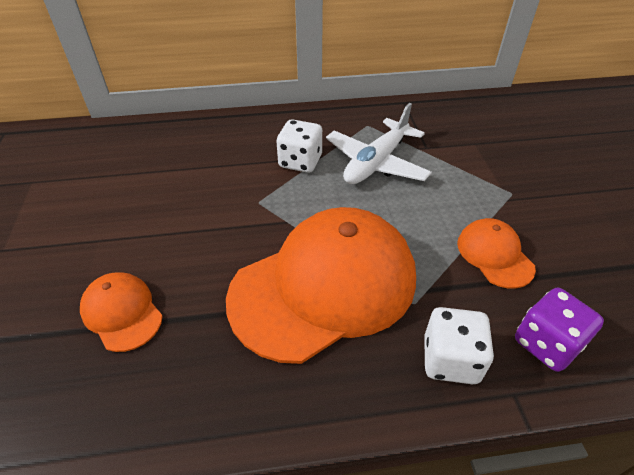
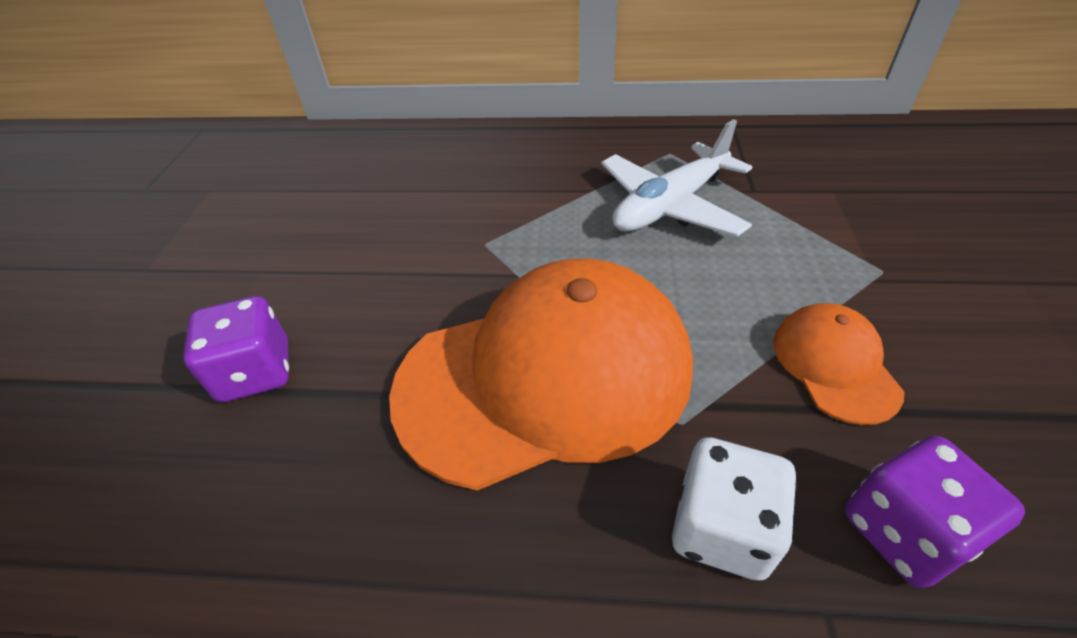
camera: 15 degrees right, 0 degrees up
(122, 312) = (256, 372): orange cap -> purple dice
(300, 162) = (559, 195): white dice -> none

